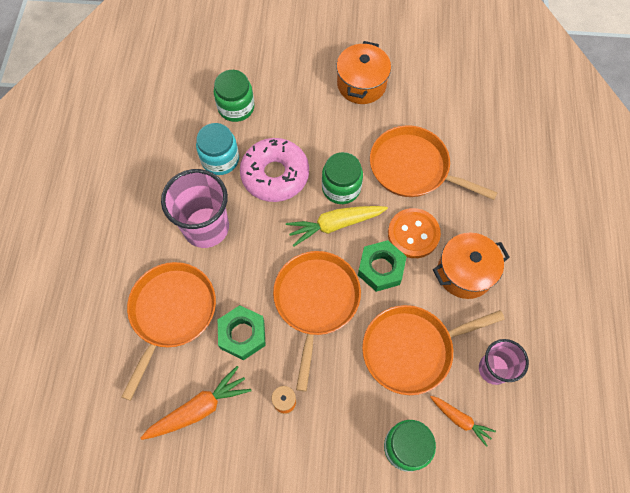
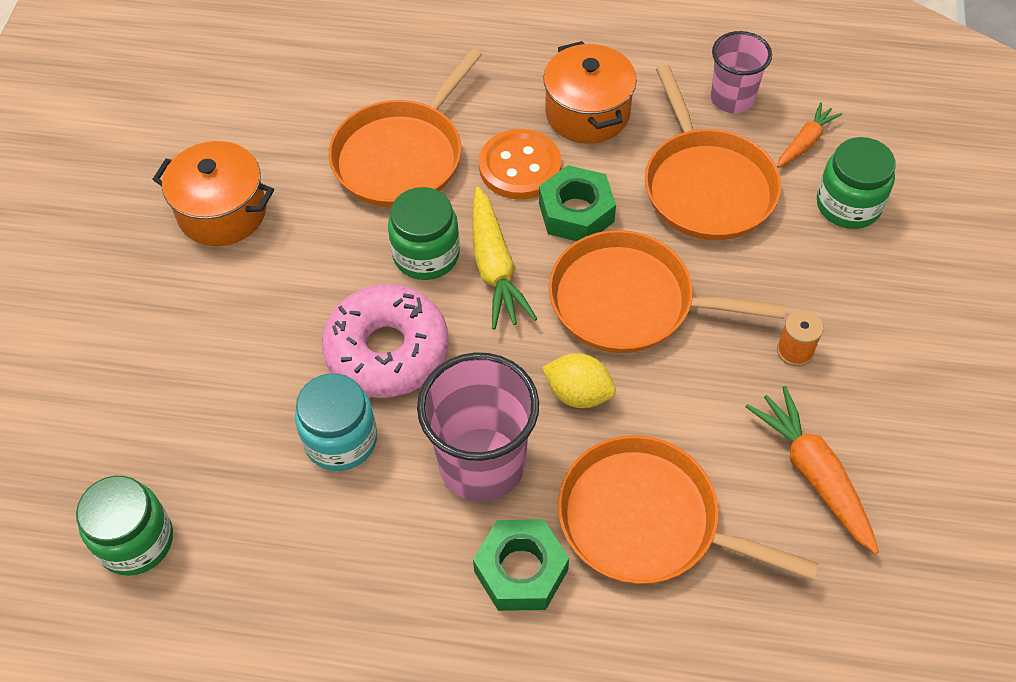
camera: 85 degrees left, 10 degrees down
(236, 107) = (228, 411): green jar -> green jar (136, 541)
(242, 335) = (686, 408): green nut -> green nut (521, 570)
(250, 274) = (578, 393): none -> yellow lemon

